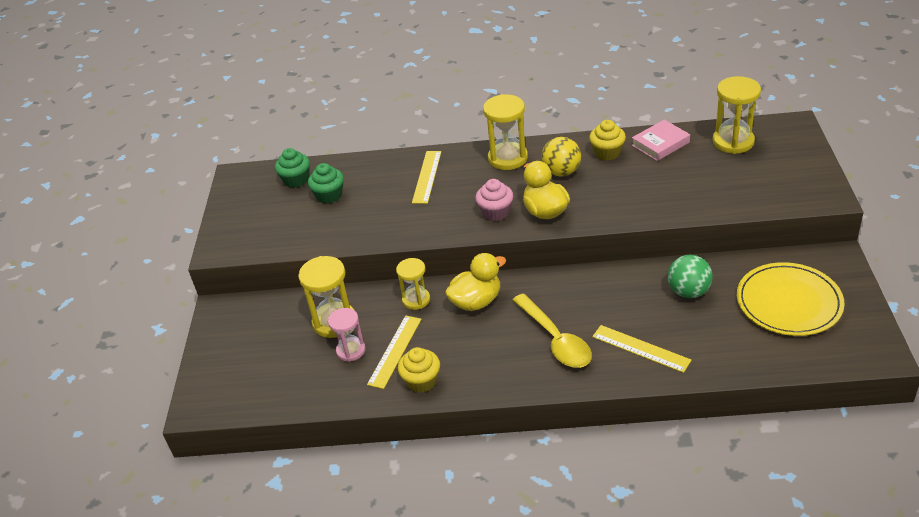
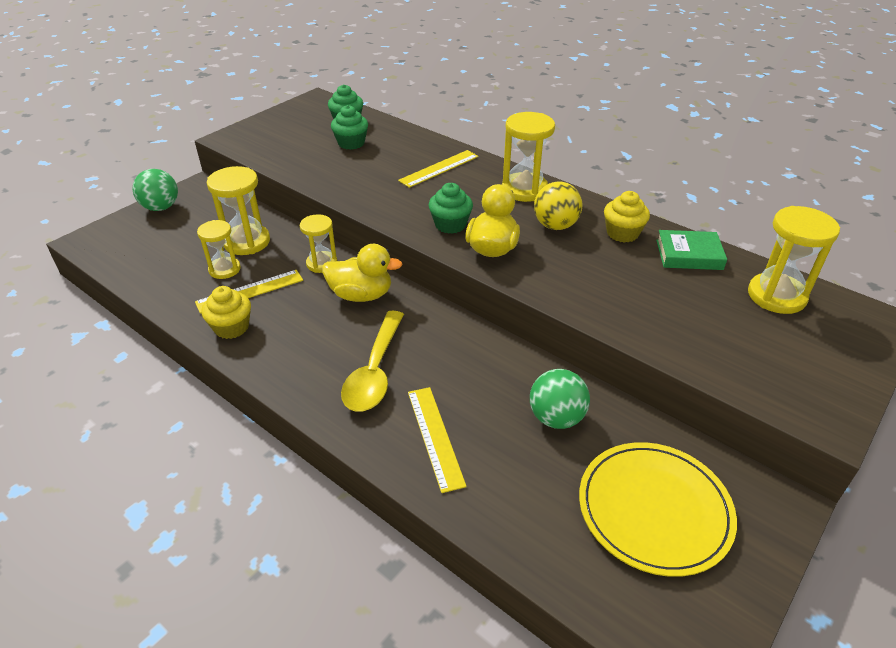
camera: 35 degrees right, 0 degrees up
(216, 344) = (161, 207): none -> green ball
(351, 350) = (224, 269): pink hourglass -> yellow hourglass
(495, 212) = (450, 225): pink cupcake -> green cupcake
(660, 144) = (689, 255): pink book -> green book

